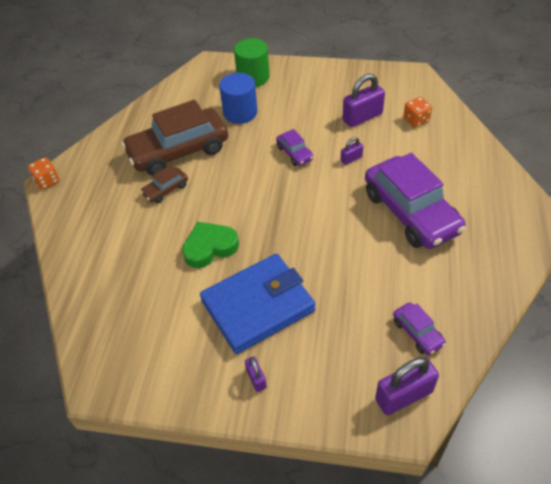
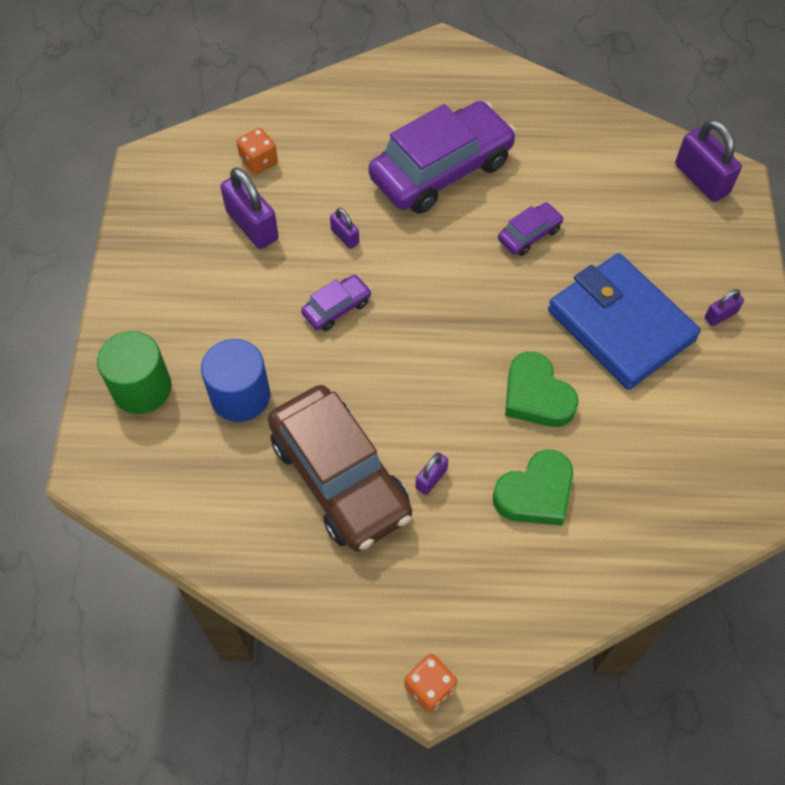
camera: 100 degrees left, 10 degrees up
(141, 238) = (535, 493): none -> green heart
(166, 190) = (431, 479): brown car -> purple padlock
(417, 332) = (621, 166): purple car -> purple car (529, 234)

